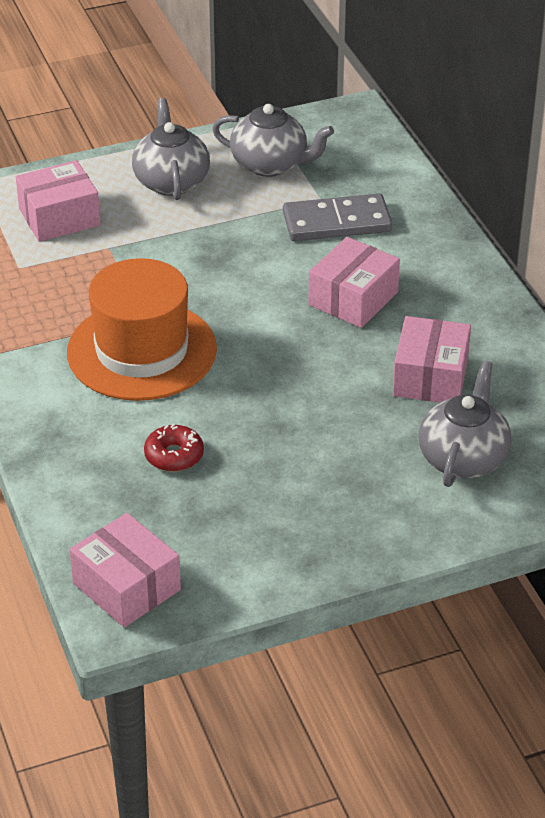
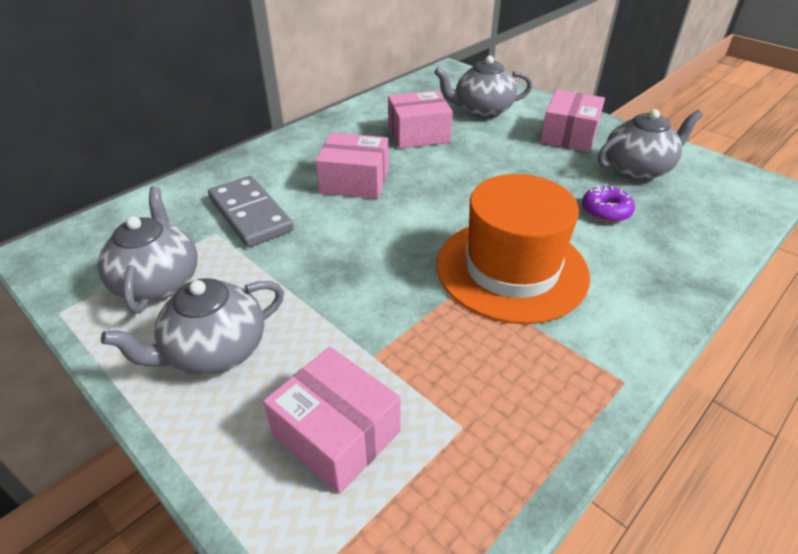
camera: 115 degrees left, 0 degrees up
(126, 587) = (737, 192): pink box -> pink box (569, 135)
(174, 455) = (606, 211): red donut -> purple donut
(228, 528) = (637, 169): none -> grey teapot

